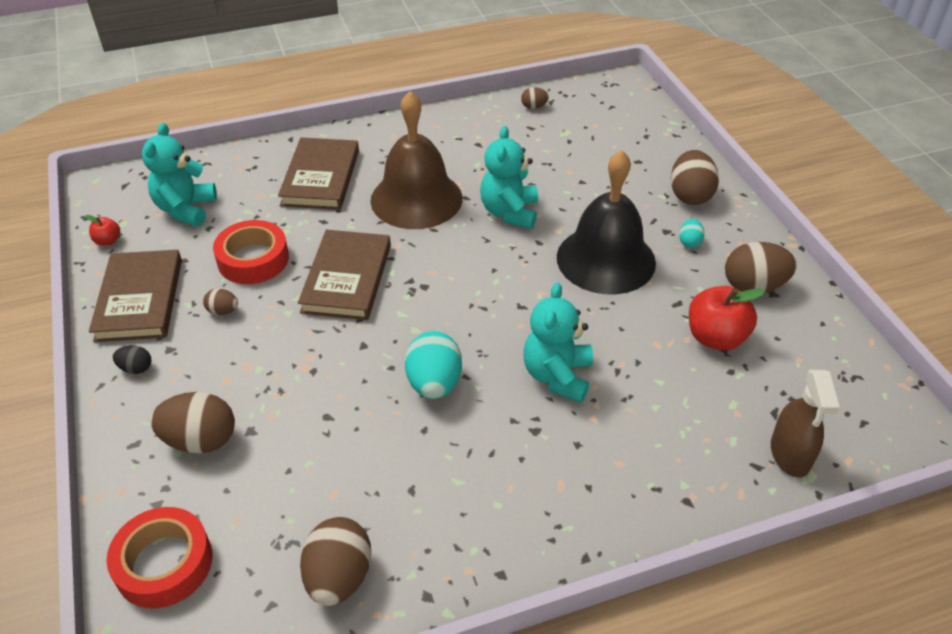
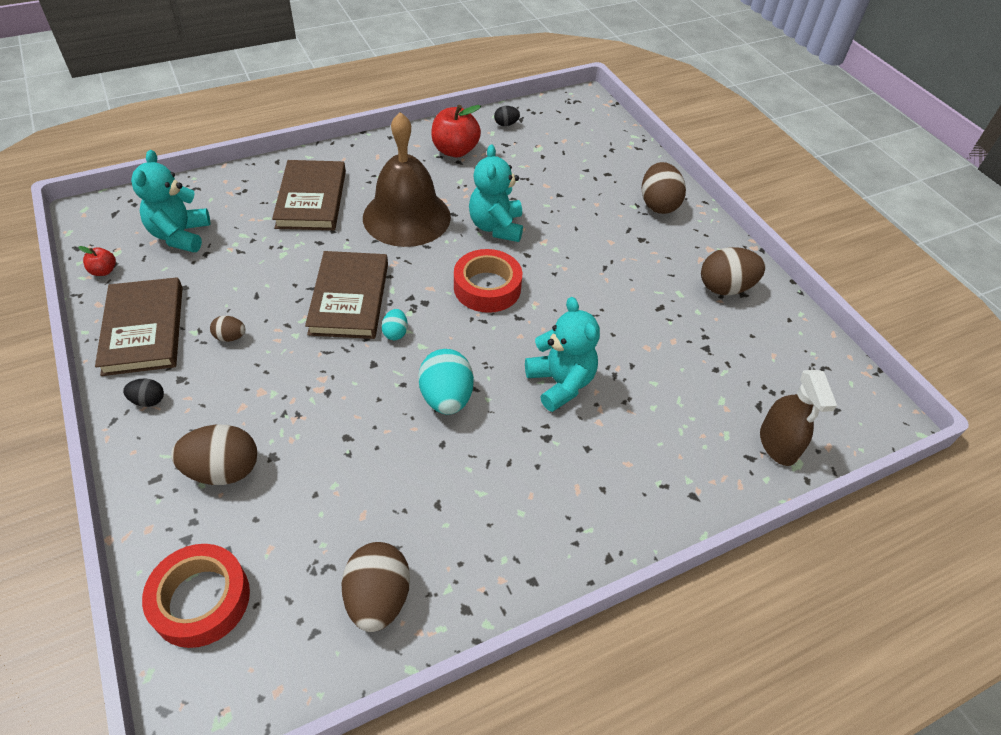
camera: 10 degrees left, 5 degrees up
(253, 259) = (254, 283): red tape -> red tape (487, 287)
(534, 107) = (506, 124): brown egg -> black egg
(557, 376) = (560, 383): turquoise teddy bear -> turquoise teddy bear turned 150 degrees clockwise
(606, 259) = (590, 268): black bell -> none
(689, 242) = (663, 249): turquoise egg -> turquoise egg (395, 333)
(715, 337) = (698, 338): red apple -> red apple (455, 150)

